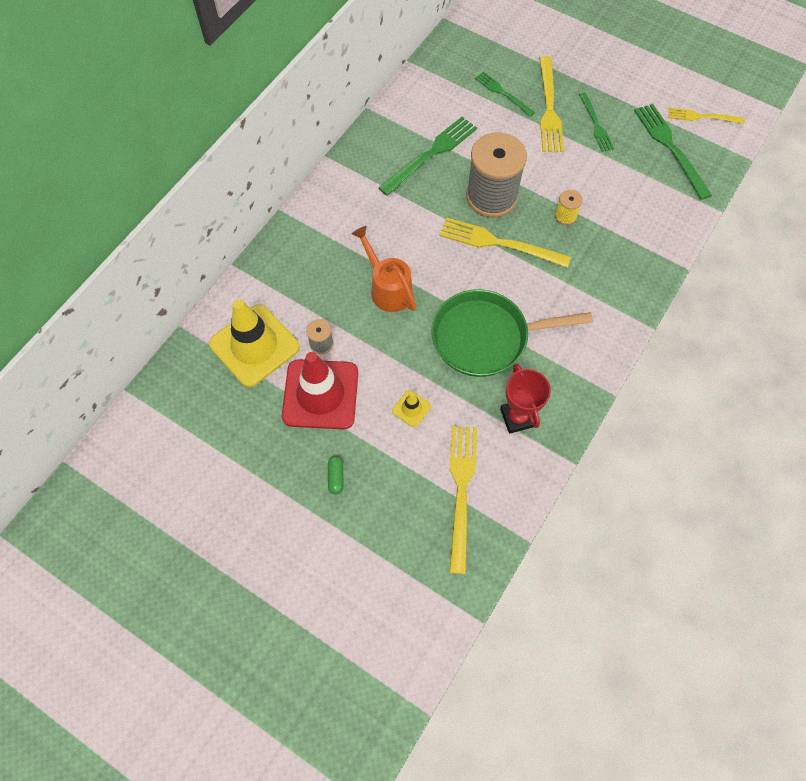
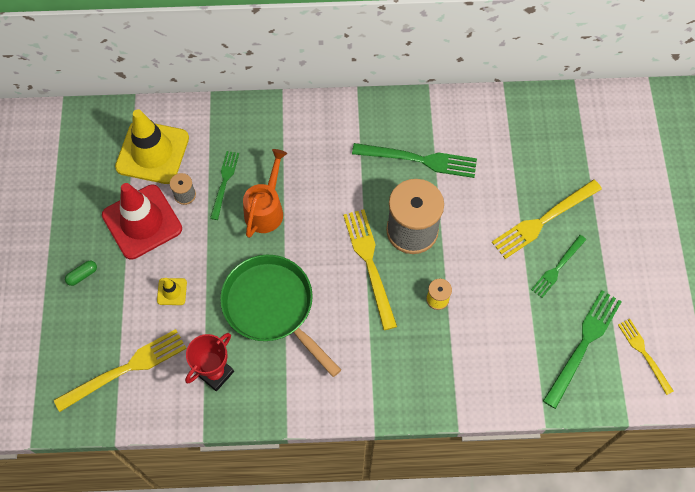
camera: 55 degrees right, 0 degrees up
(502, 93) = (529, 174): green fork -> green fork (224, 182)

